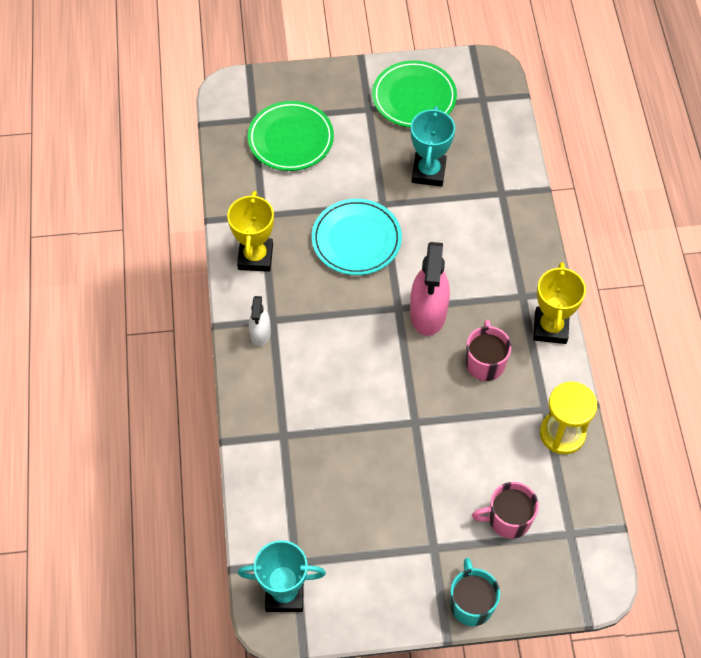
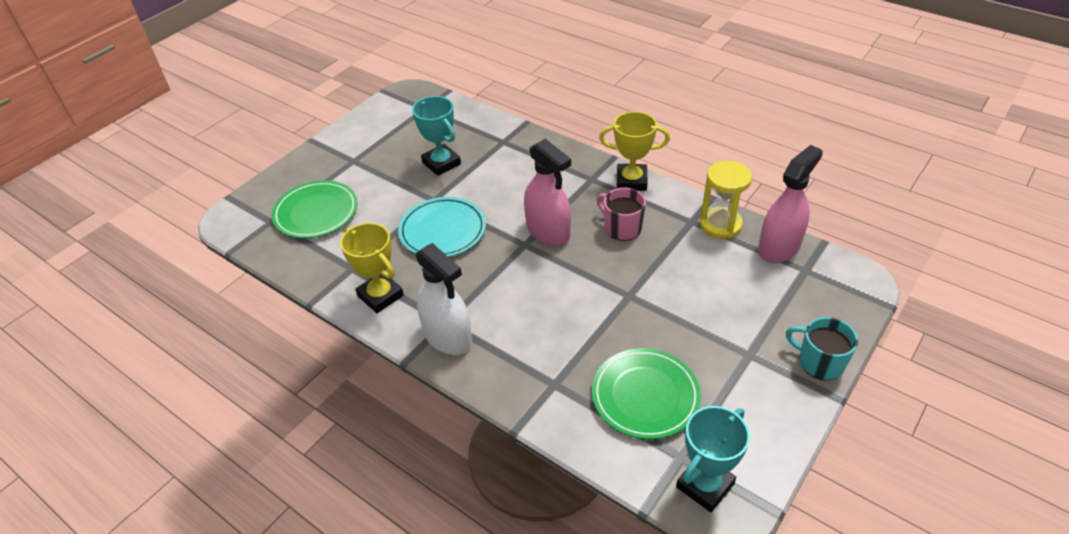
camera: 45 degrees left, 15 degrees down
(260, 333) = (448, 337): white spray bottle -> white spray bottle, size x1.82
(414, 97) = (377, 135): green plate -> green plate (645, 396)
(508, 519) = (763, 295): pink mug -> none
(550, 328) = (631, 181): yellow trophy -> yellow trophy turned 45 degrees counterclockwise
(578, 496) = (779, 247): none -> pink spray bottle

